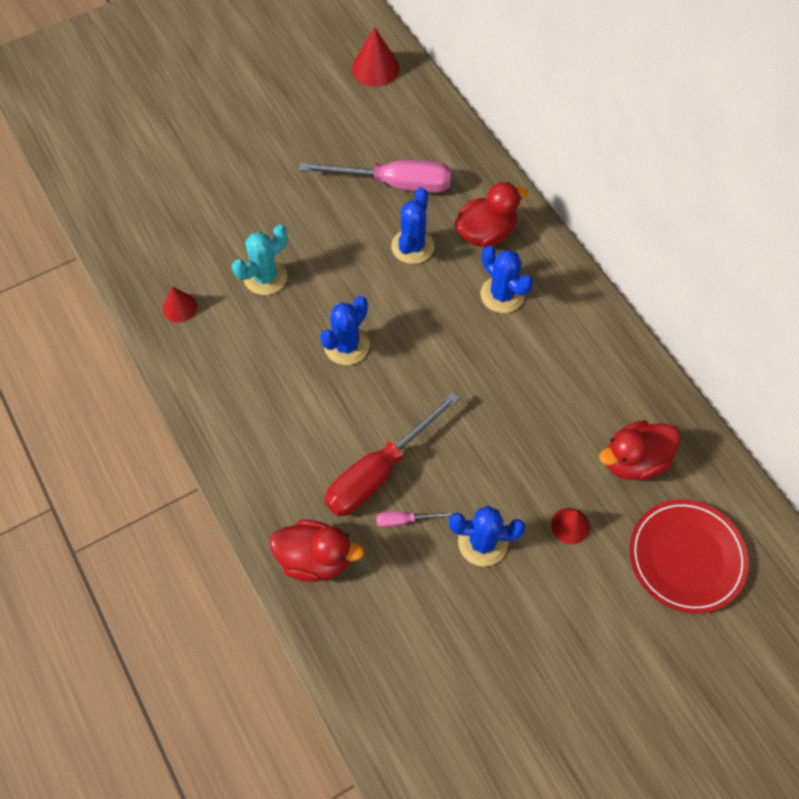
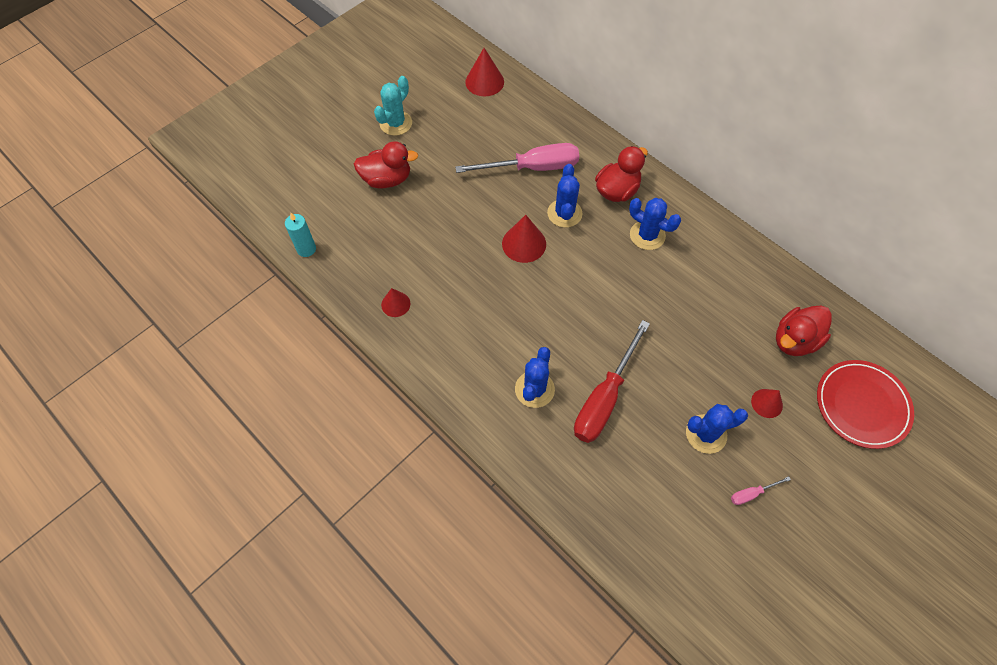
camera: 15 degrees left, 0 degrees up
(102, 222) = (306, 249): none -> turquoise candle
(265, 277) = (457, 263): turquoise cactus -> turquoise cactus (396, 123)
(315, 559) = (580, 482): red duck -> red duck (387, 179)
(346, 346) = (541, 303): blue cactus -> blue cactus (534, 389)
(351, 271) = (524, 244): none -> red cone
(404, 520) = (638, 432): pink screwdriver -> pink screwdriver (751, 493)

